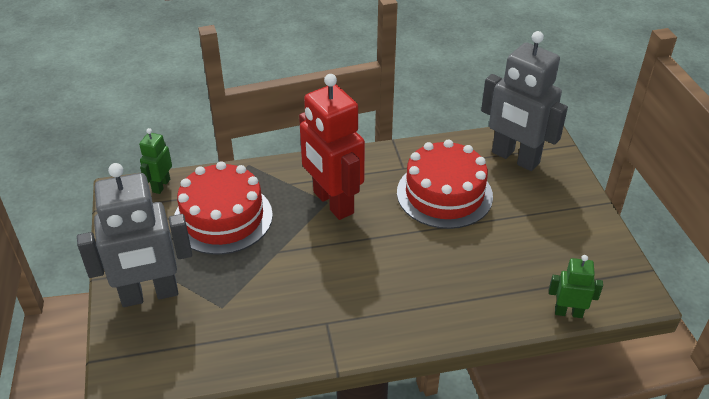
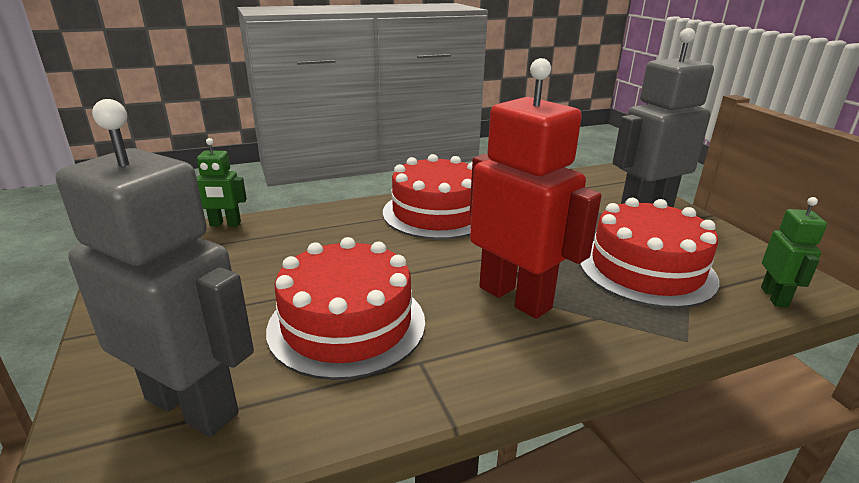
camera: 170 degrees right, 15 degrees down
(362, 310) = (437, 213): none -> red cake

